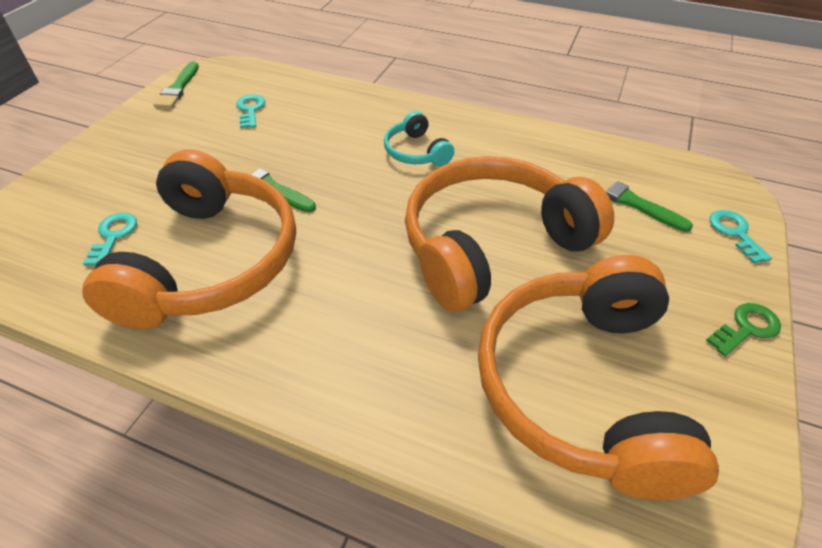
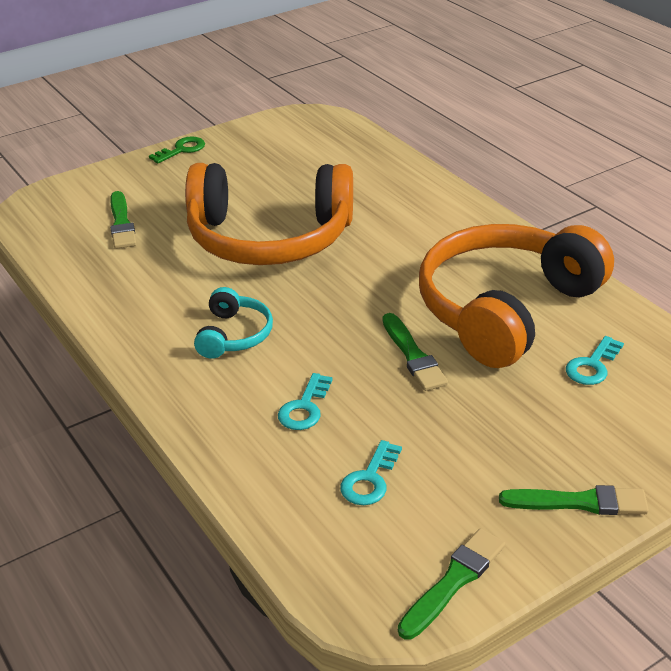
camera: 145 degrees left, 10 degrees down
(112, 141) = (579, 502): none -> green brush
(583, 387) = (310, 163): orange headphones -> none
(735, 233) = (92, 183): turquoise key -> turquoise key (304, 407)
(746, 328) = (181, 150): green key -> green key turned 135 degrees clockwise

